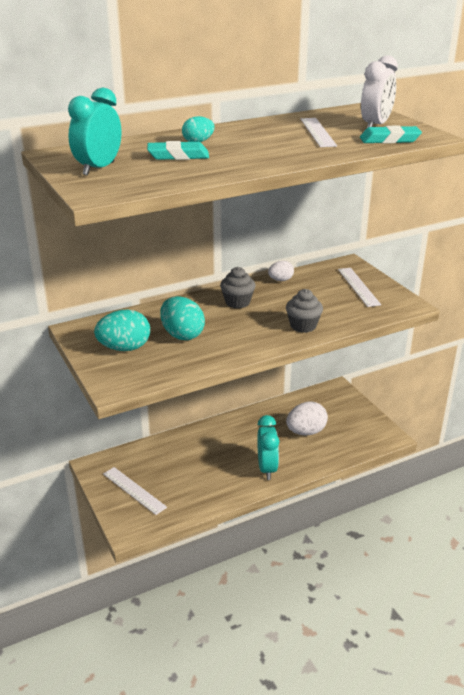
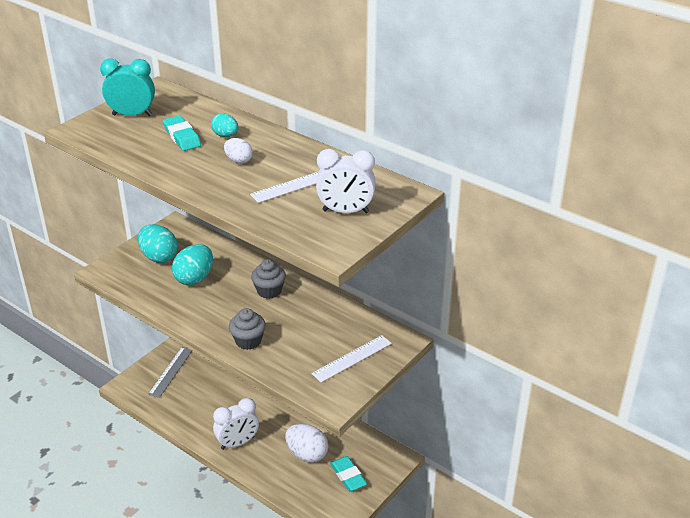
camera: 65 degrees right, 5 degrees up
(134, 490) = (171, 371): white ruler -> grey ruler
(267, 468) = (237, 443): turquoise clock -> white clock
(280, 280) = (331, 304): white egg -> white egg (238, 160)
(389, 140) = (300, 227): turquoise eraser -> turquoise eraser (348, 476)

